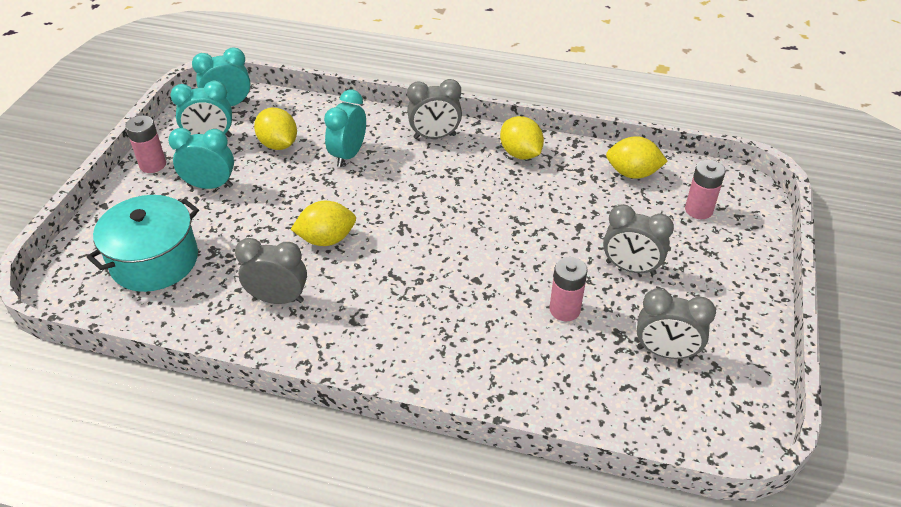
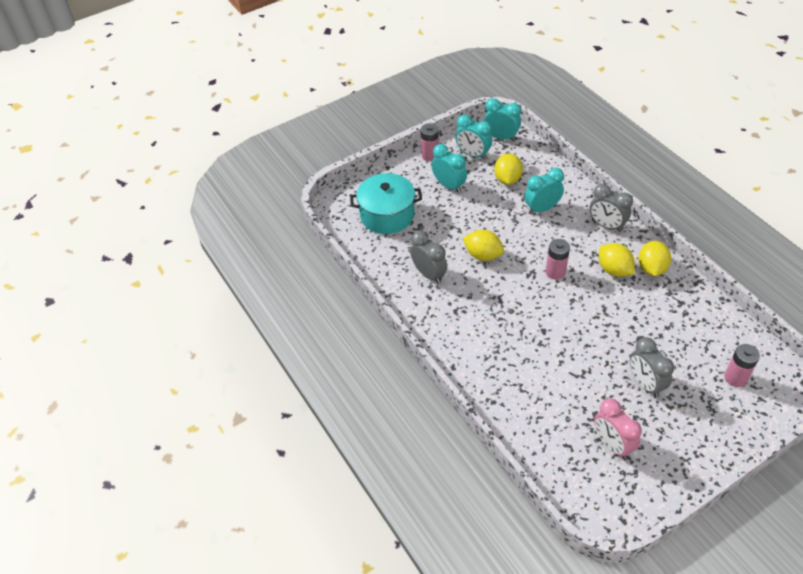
camera: 45 degrees right, 5 degrees up
(564, 309) = (577, 381): pink battery -> pink battery (555, 272)
(632, 173) = (715, 326): yellow lemon -> yellow lemon (614, 270)
(665, 352) = (612, 444): grey clock -> pink clock

